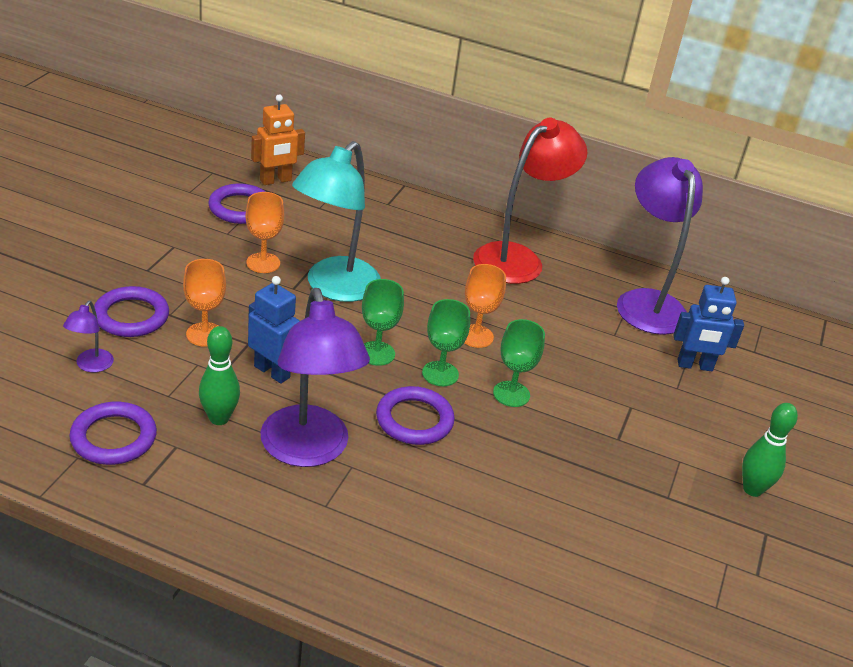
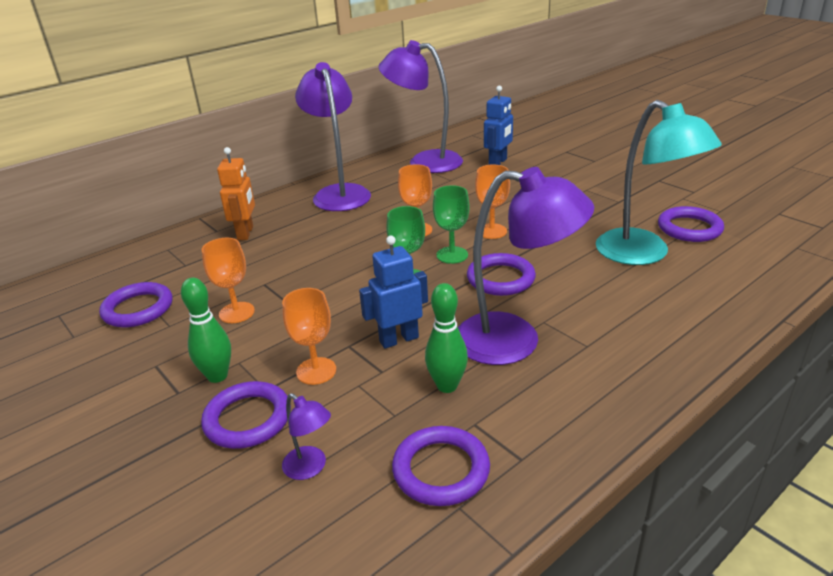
camera: 55 degrees left, 5 degrees down
(276, 180) = (118, 280): orange robot -> orange robot (246, 233)
(334, 288) = (307, 281): turquoise lamp -> turquoise lamp (643, 254)
(511, 394) = (491, 231): green goblet -> orange goblet
(518, 258) = (339, 193): red lamp -> purple lamp
(638, 575) = (689, 228): none -> purple ring
(752, 489) = (619, 174): green bowling pin -> green bowling pin (217, 376)

